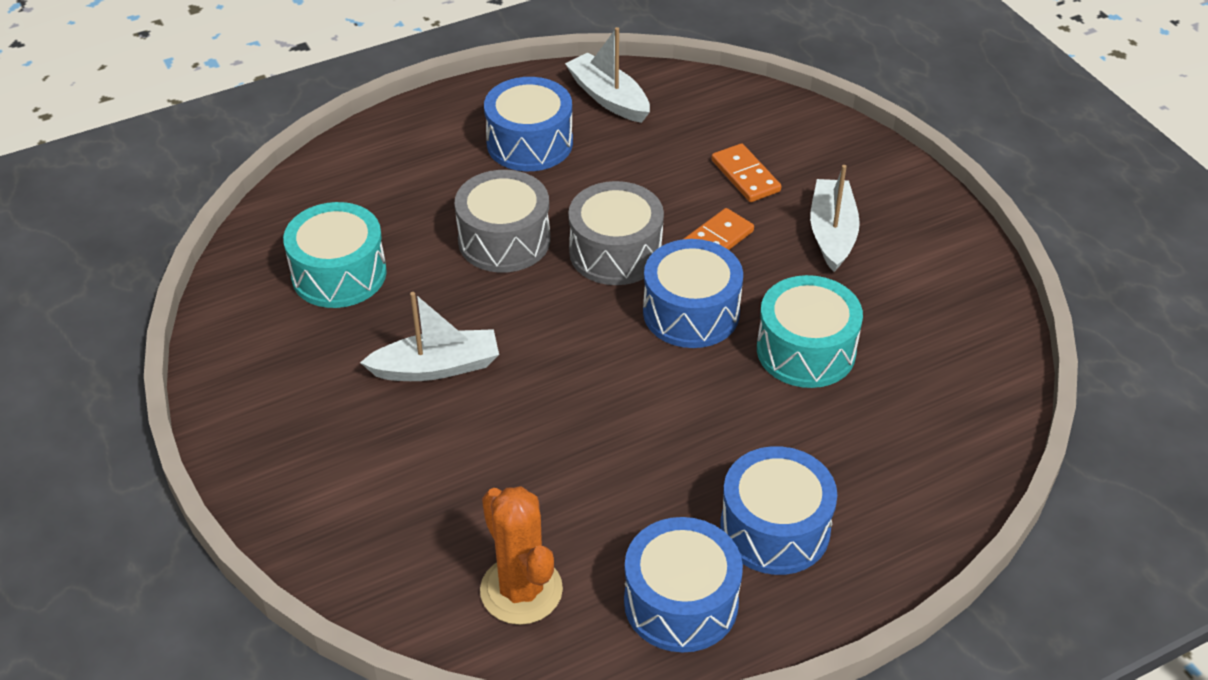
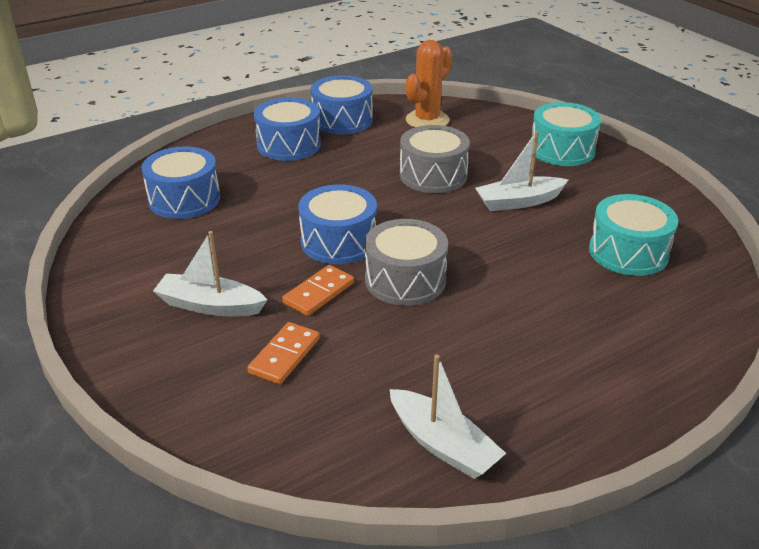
camera: 175 degrees right, 10 degrees down
(504, 240) = (505, 284): grey drum -> grey drum (433, 175)
(521, 590) = (427, 120): orange cactus -> orange cactus turned 75 degrees clockwise
(529, 143) = (516, 379): blue drum -> blue drum (184, 199)
(745, 176) = (284, 355): orange domino -> orange domino turned 60 degrees clockwise
(806, 350) = (253, 223): turquoise drum -> turquoise drum (562, 150)
(832, 233) = (210, 305): white boat -> white boat turned 105 degrees clockwise

